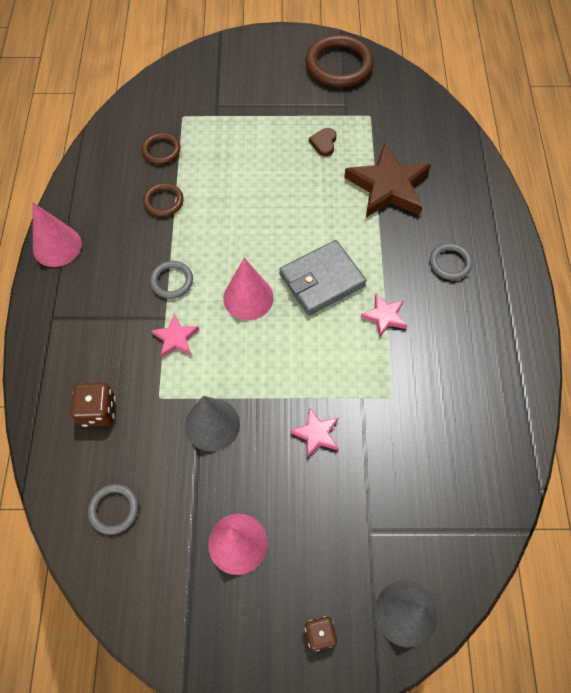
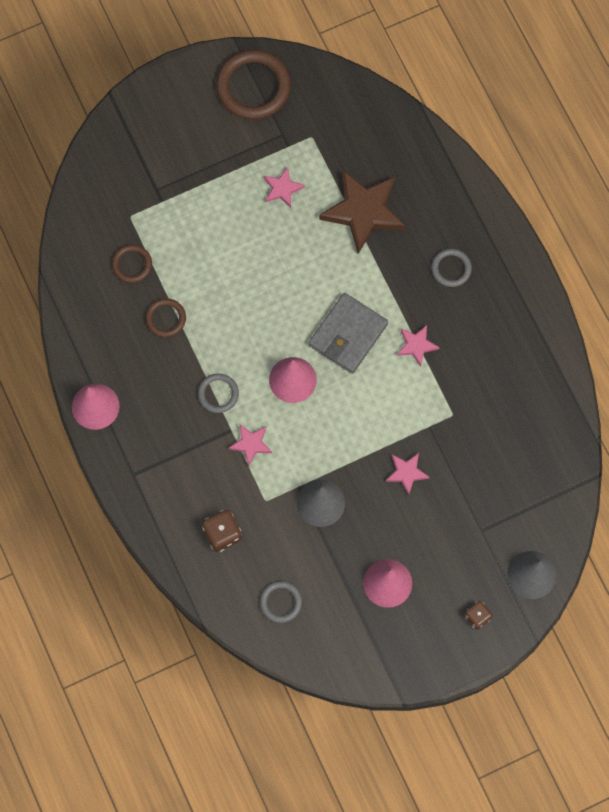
camera: 25 degrees left, 10 degrees up
(324, 143) = (282, 189): brown heart -> pink star

